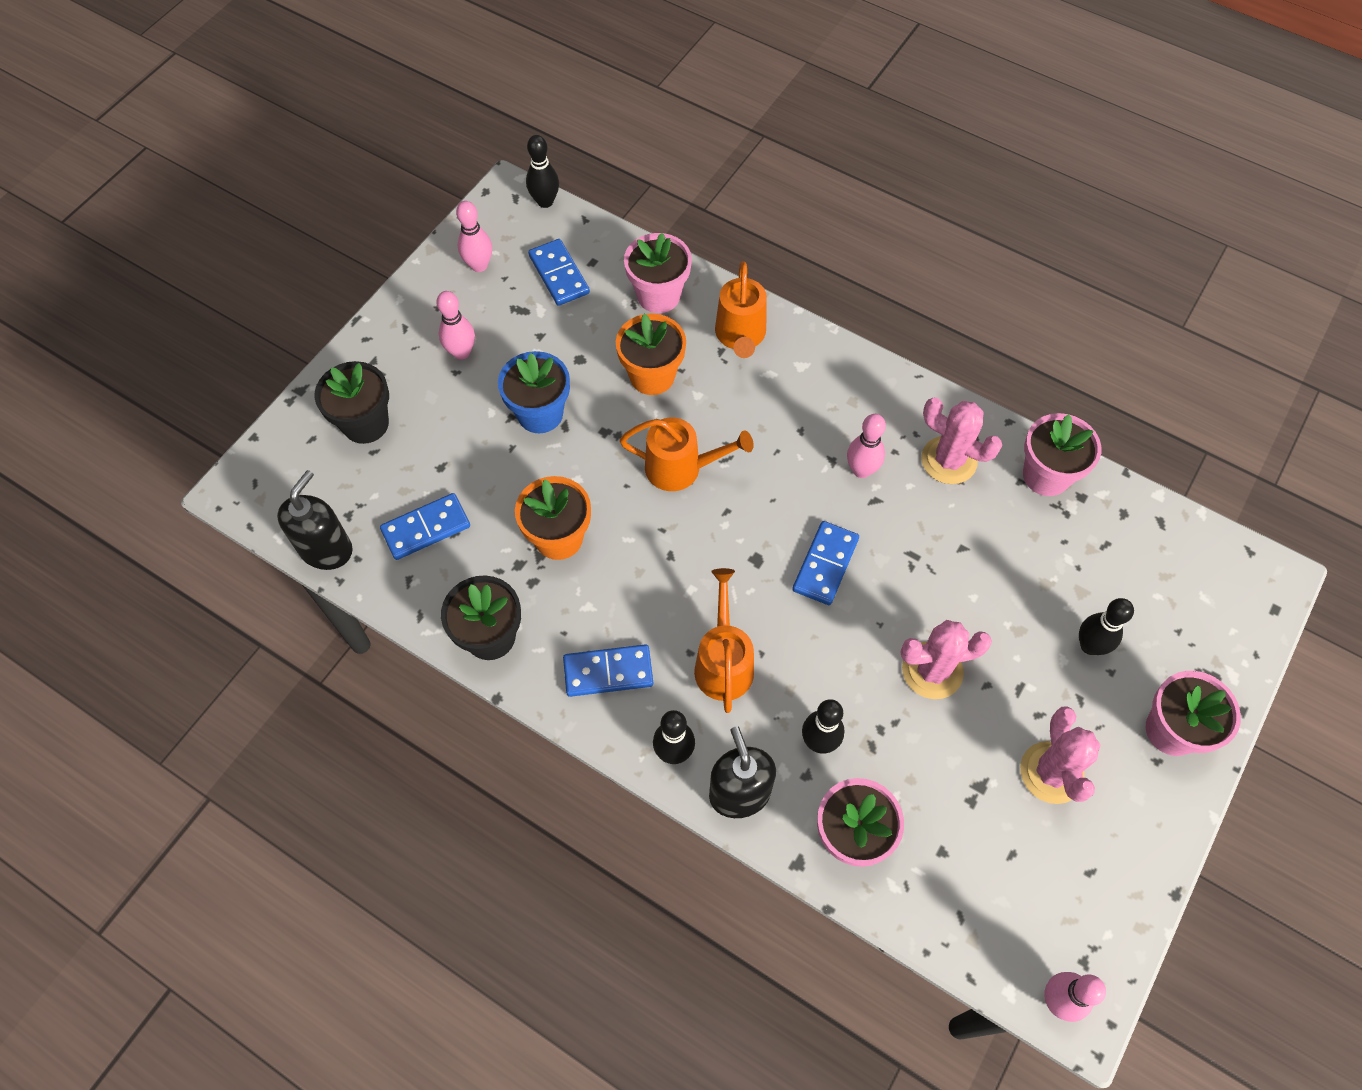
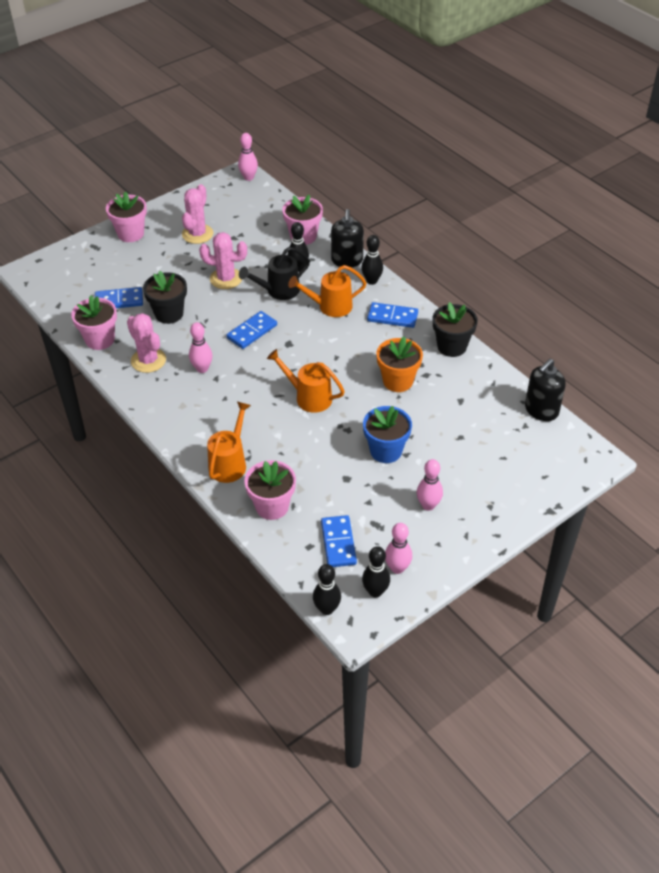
camera: 160 degrees left, 15 degrees down
(365, 424) = (506, 476): black flower pot -> black flower pot (169, 314)
(426, 528) = (477, 406): blue domino -> blue domino (119, 300)
(652, 376) = (302, 454): orange flower pot -> none
(723, 661) = (330, 307): orange watering can -> orange watering can turned 60 degrees clockwise
(827, 670) = (278, 291): none -> black watering can
(1090, 646) = (141, 269): black bowling pin -> black bowling pin (375, 591)

